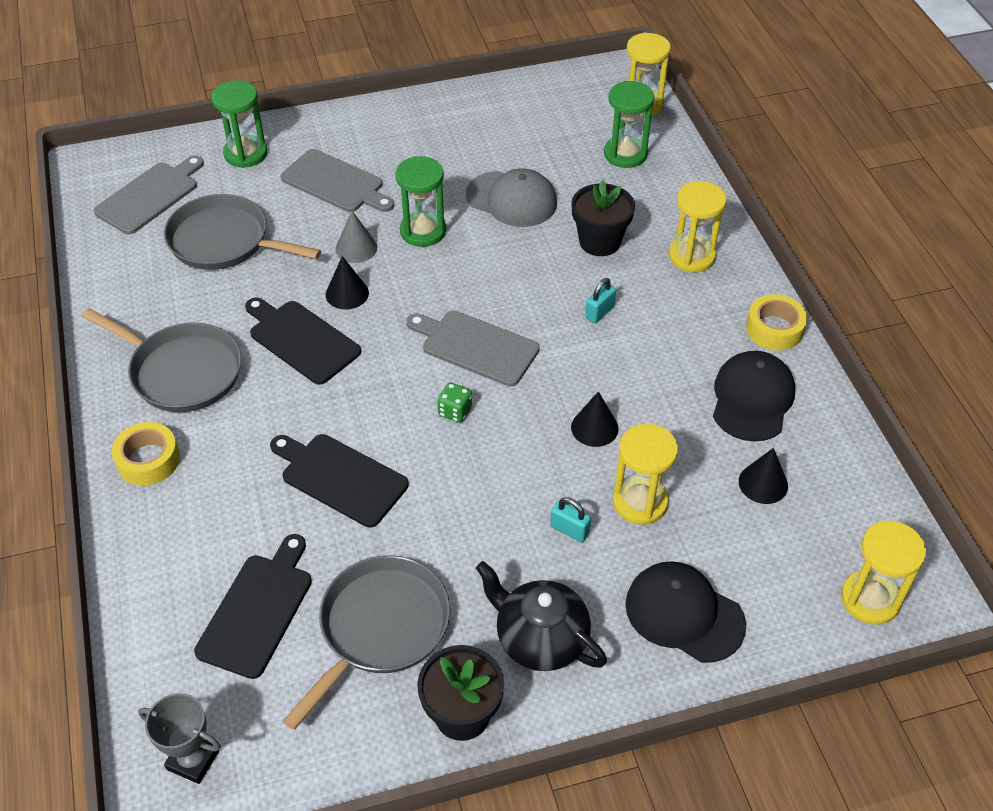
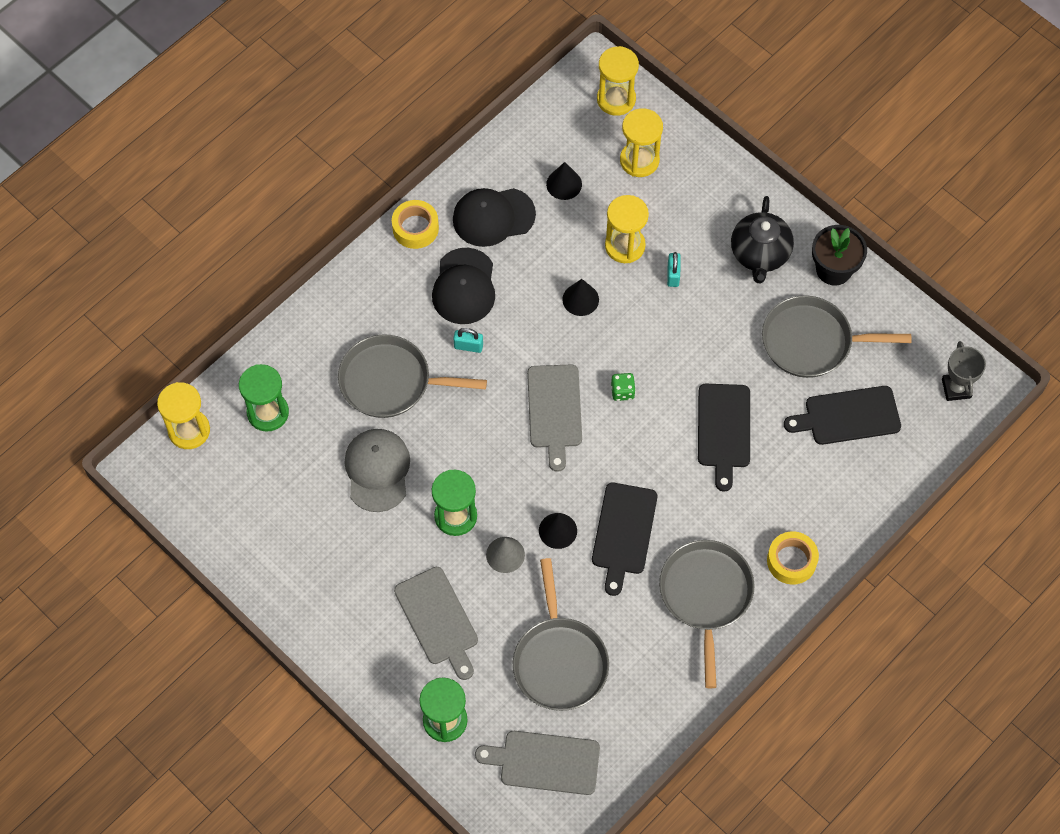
camera: 120 degrees left, 15 degrees up
(336, 183) = (438, 619): grey cutting board -> grey cutting board turned 150 degrees clockwise
(599, 242) = (390, 382): black flower pot -> grey pan
(684, 614) = (691, 188): black cap -> black cap (464, 287)
(692, 256) = (368, 311): yellow hourglass -> yellow hourglass (639, 160)

